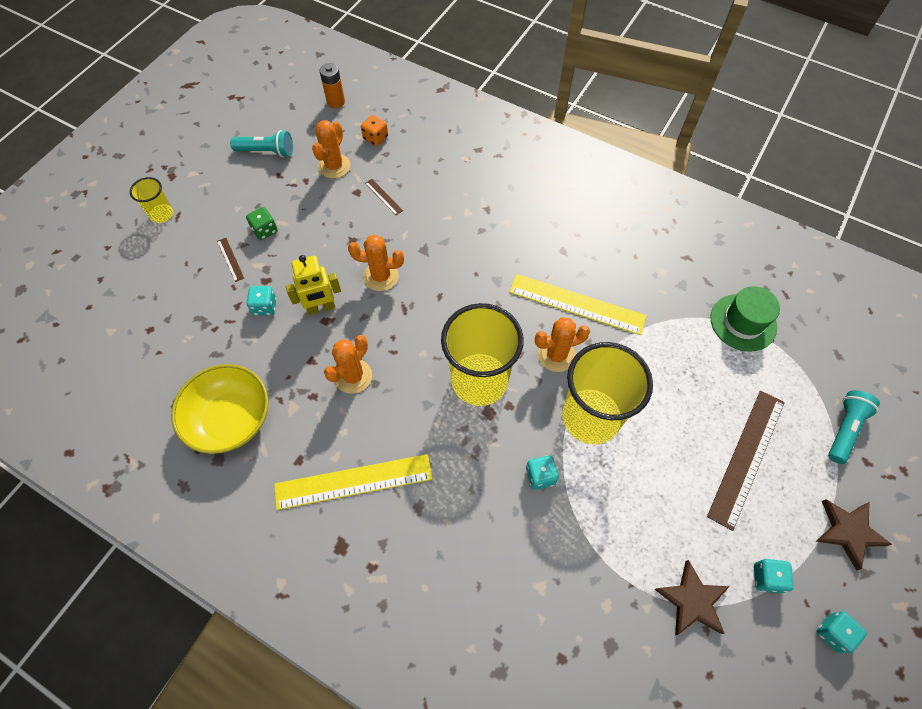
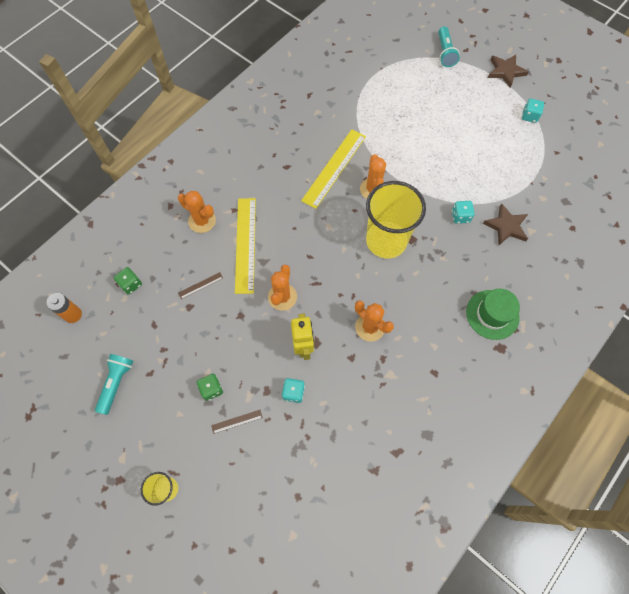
camera: 80 degrees left, 5 degrees up
(230, 419) = (395, 424): yellow bowl -> none
(334, 166) = (154, 323): orange cactus -> orange cactus (202, 221)
(353, 481) = (454, 335): yellow ruler -> yellow ruler (245, 244)
(375, 138) = (131, 284): orange dice -> green dice
(590, 417) = (422, 179): yellow cup -> none
(692, 601) = (541, 155): brown star -> brown star (506, 226)
(743, 322) = (365, 79): green hat -> green hat (492, 314)
(746, 457) = (458, 104): brown ruler -> none
(833, 633) = (559, 96): turquoise dice -> none
(844, 429) = (445, 53): turquoise flashlight -> turquoise flashlight turned 135 degrees counterclockwise

